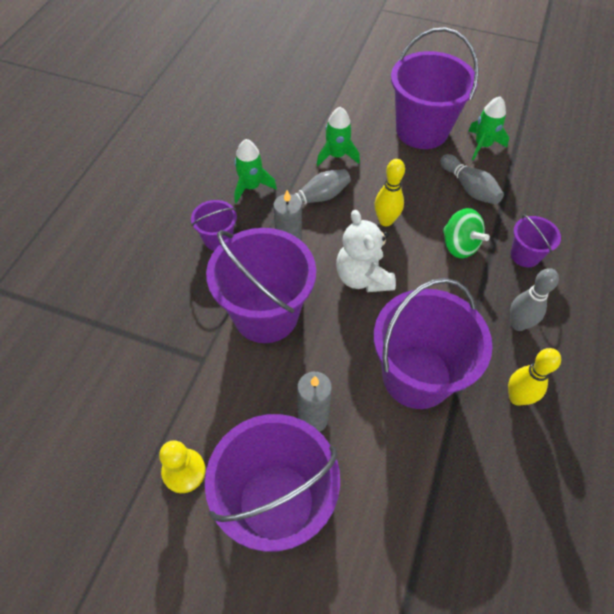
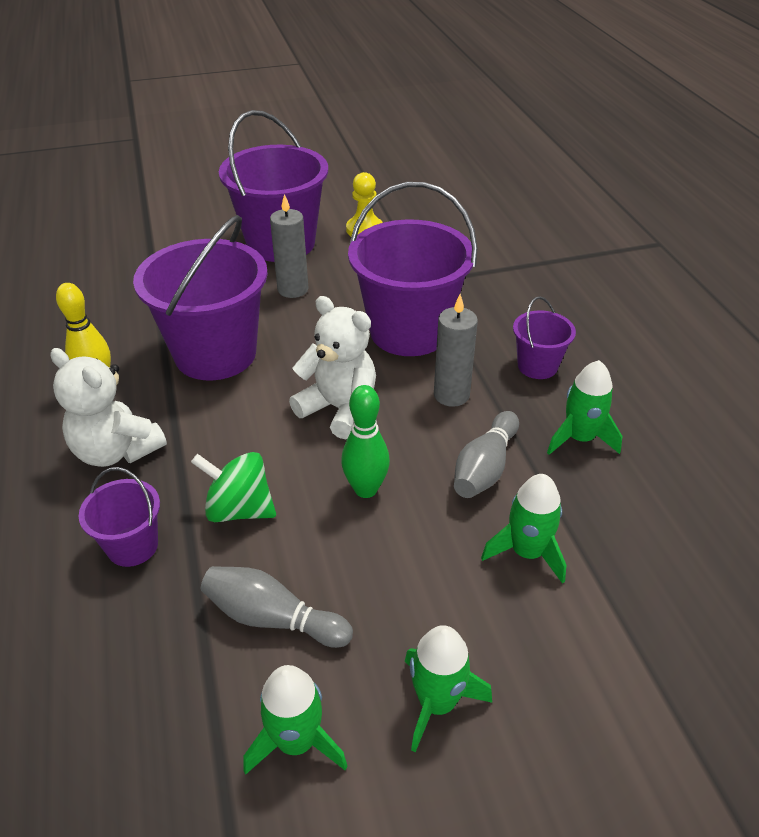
camera: 145 degrees right, 15 degrees down
(385, 221) = (366, 489): yellow bowling pin -> green bowling pin
(422, 130) = (437, 703): purple bucket -> green rocket
(518, 324) = (116, 451): grey bowling pin -> white teddy bear

